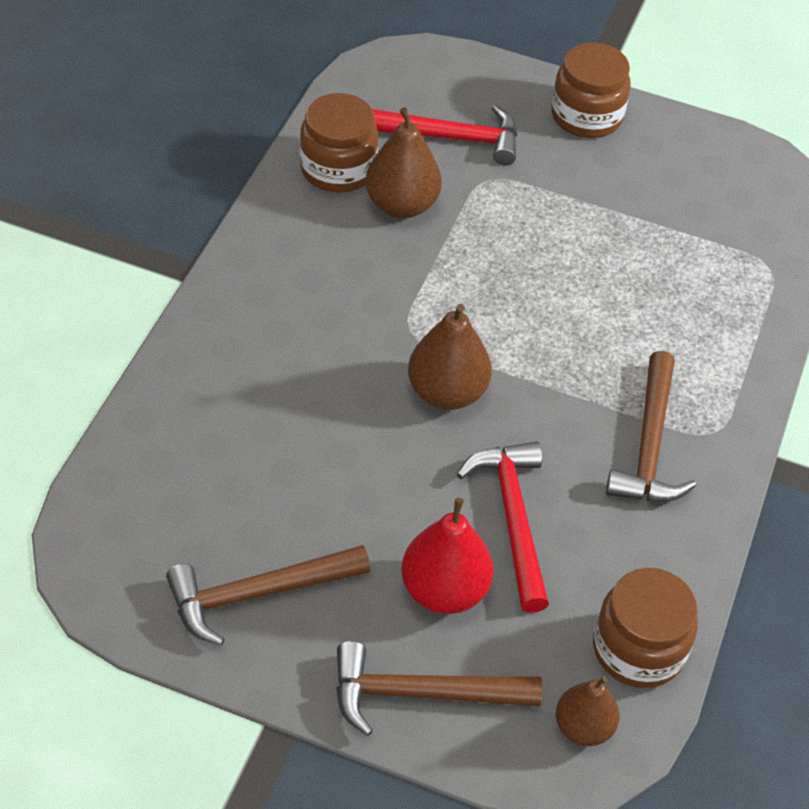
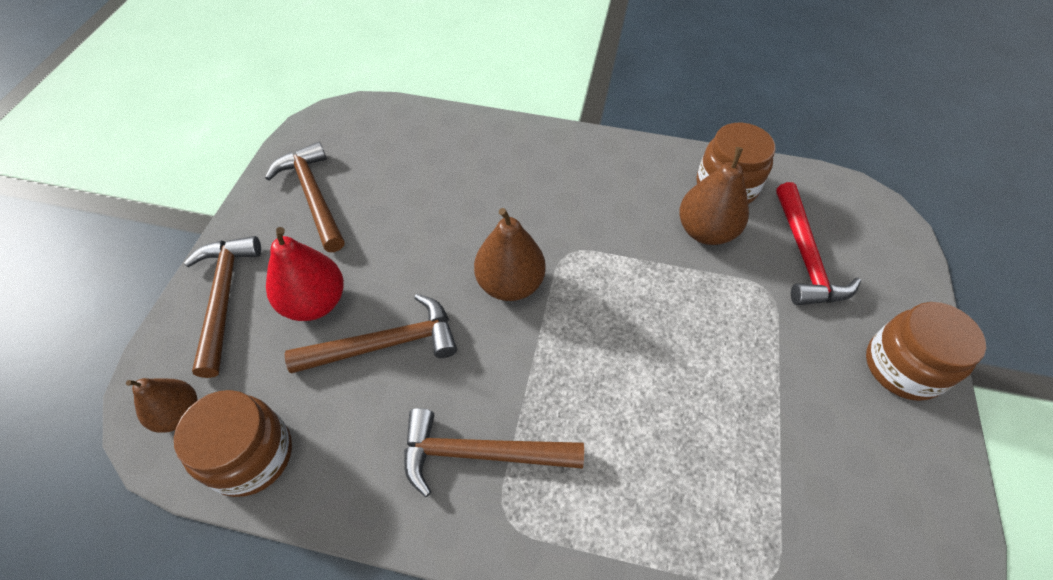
camera: 85 degrees right, 5 degrees up
(513, 519) = (385, 344): red hammer -> brown hammer

